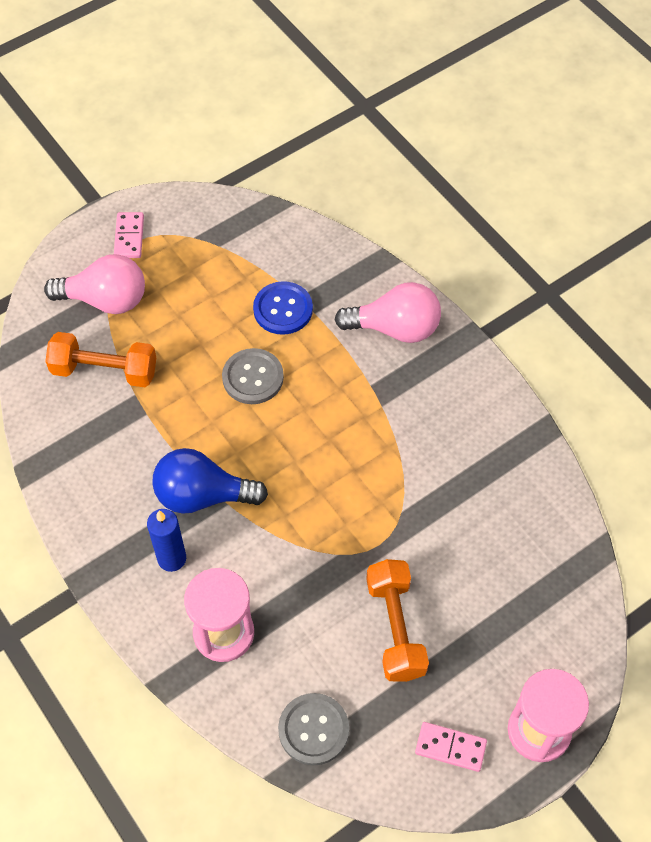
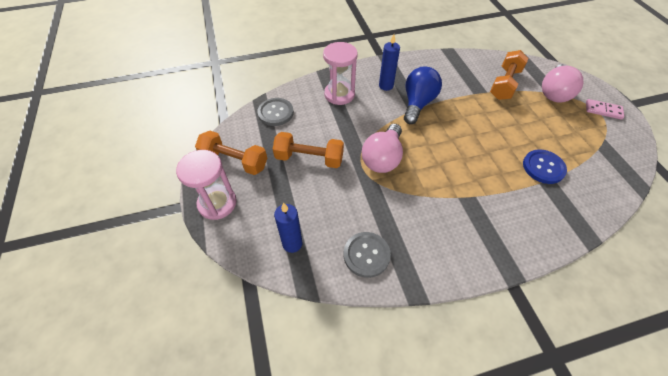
camera: 110 degrees right, 5 degrees down
(253, 377) = (491, 140): grey button -> grey button (366, 255)
(395, 328) = (522, 225): pink light bulb -> pink light bulb (382, 158)
(450, 747) = (234, 161): pink domino -> orange dumbbell
(551, 593) = (292, 244): none -> blue candle

